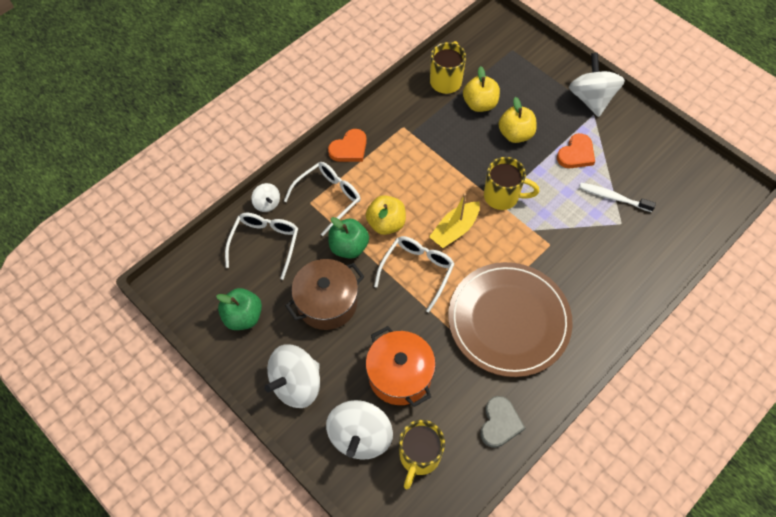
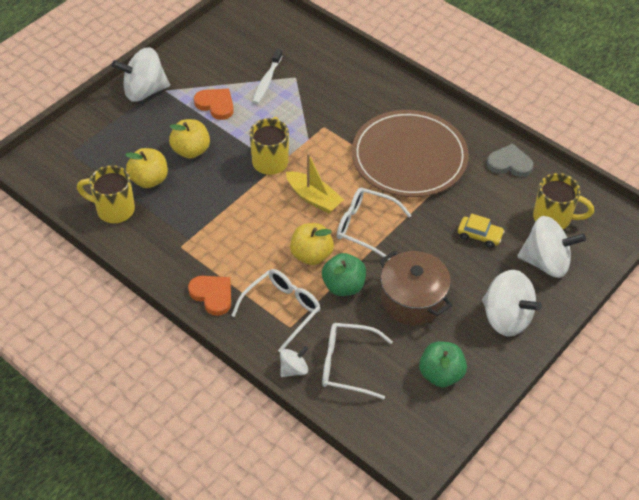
camera: 95 degrees left, 10 degrees down
(328, 198) = (282, 310): white glasses -> white glasses turned 90 degrees clockwise
(400, 375) = (479, 235): orange pot -> yellow car

